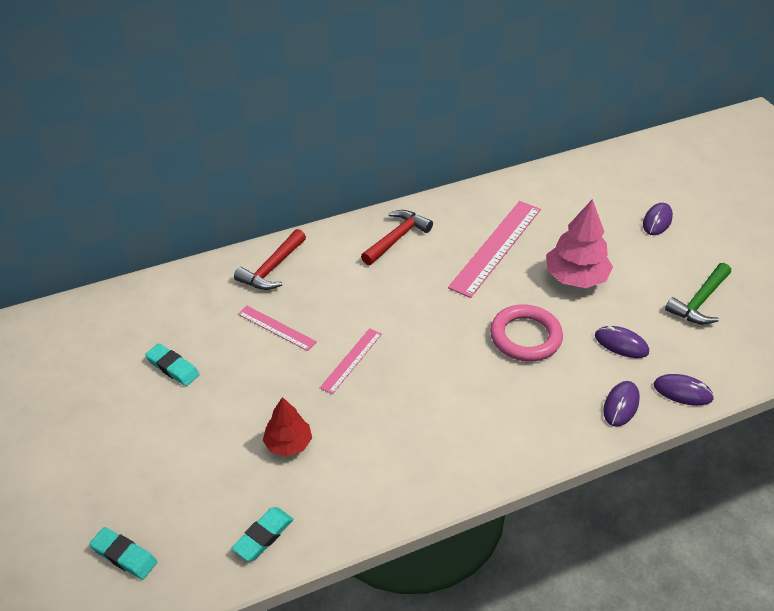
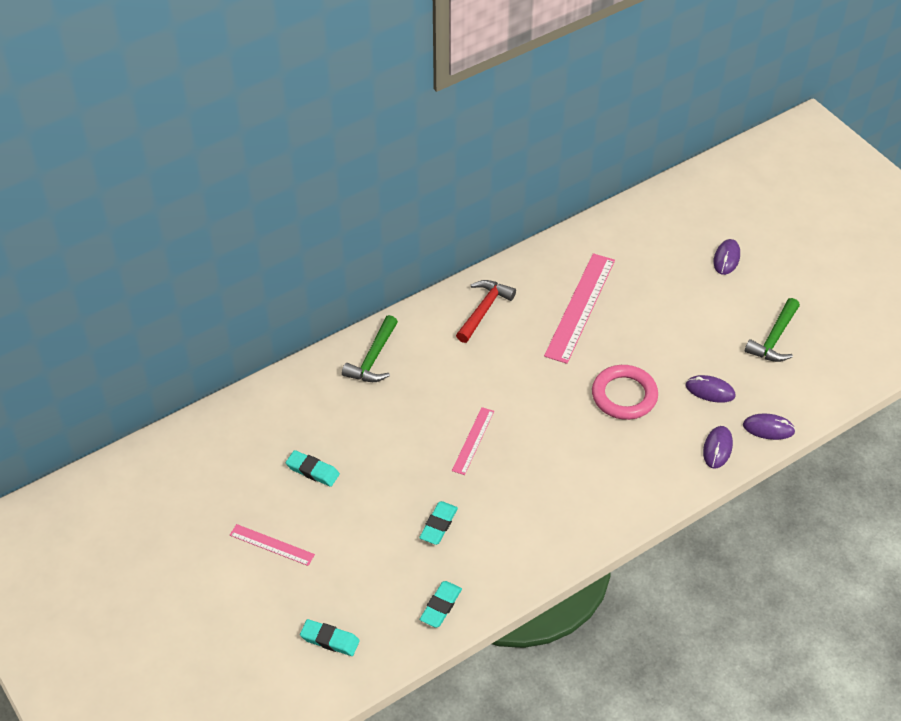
camera: 10 degrees left, 5 degrees up
(272, 268) = (373, 358): red hammer -> green hammer
(276, 328) = (395, 419): pink ruler -> pink ruler (272, 545)
(288, 443) = (438, 525): red tree -> turquoise eraser
(575, 277) = (659, 329): pink tree -> none

